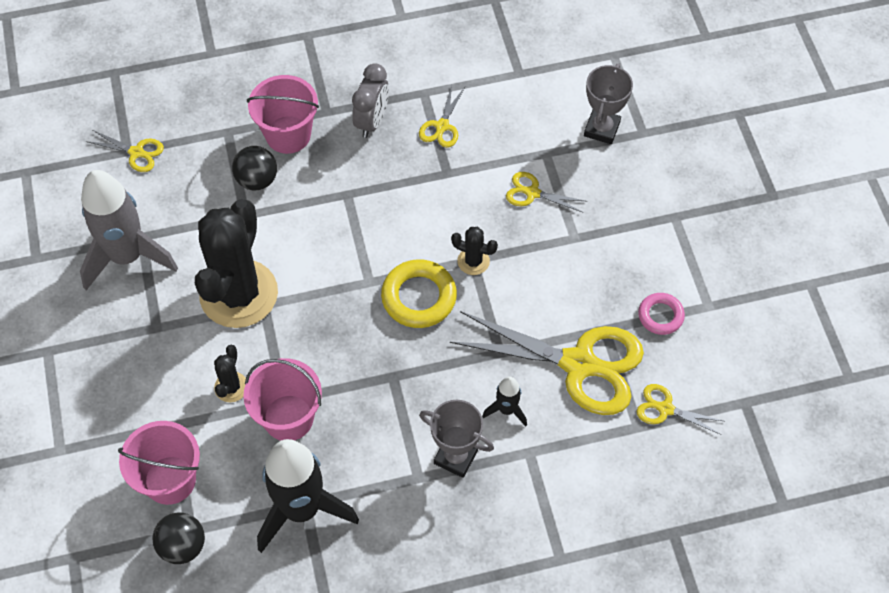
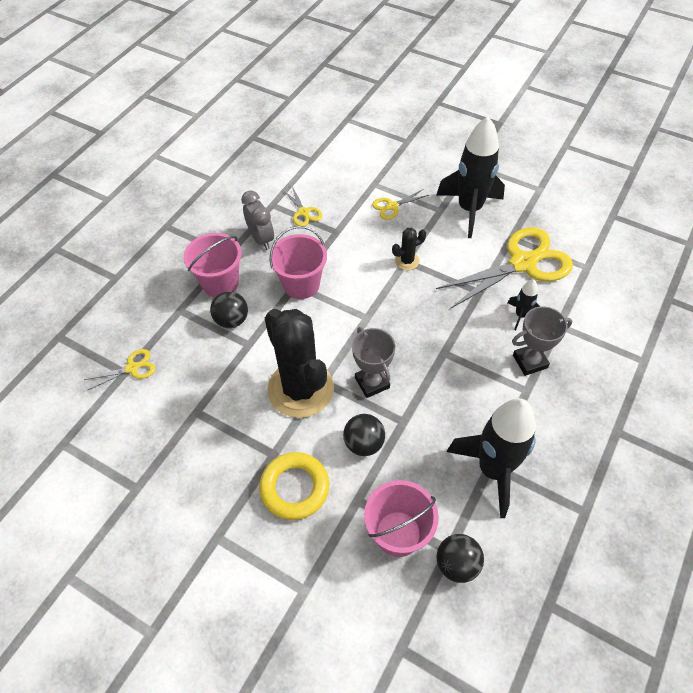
camera: 45 degrees left, 5 degrees down
(127, 256) = (201, 431): grey rocket -> none
(231, 387) = (364, 443): black cactus -> black ball
(288, 418) = (418, 428): pink bucket -> pink bucket (301, 284)
(419, 297) = (403, 302): yellow ring -> yellow ring (295, 488)
(602, 129) = (386, 153): grey trophy -> grey trophy (372, 382)
(604, 263) = (469, 209): none -> black rocket
(660, 316) = (526, 210): pink ring -> none
(665, 409) = (586, 248): yellow scissors -> none

